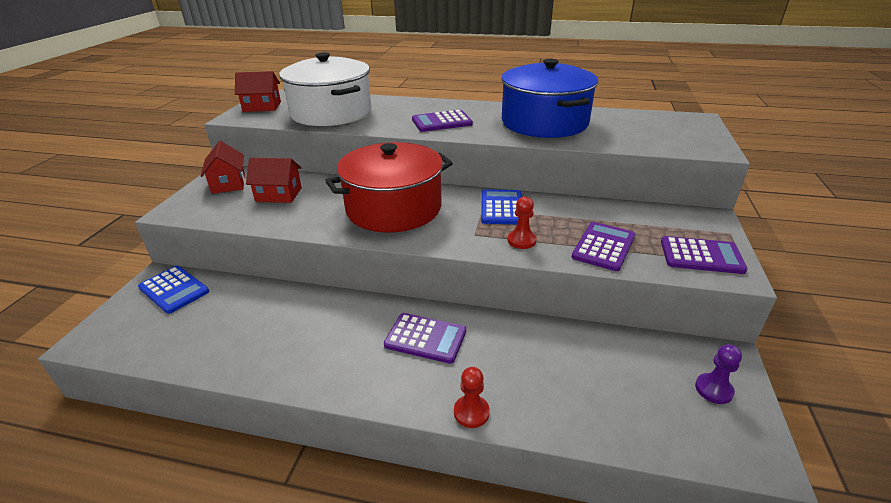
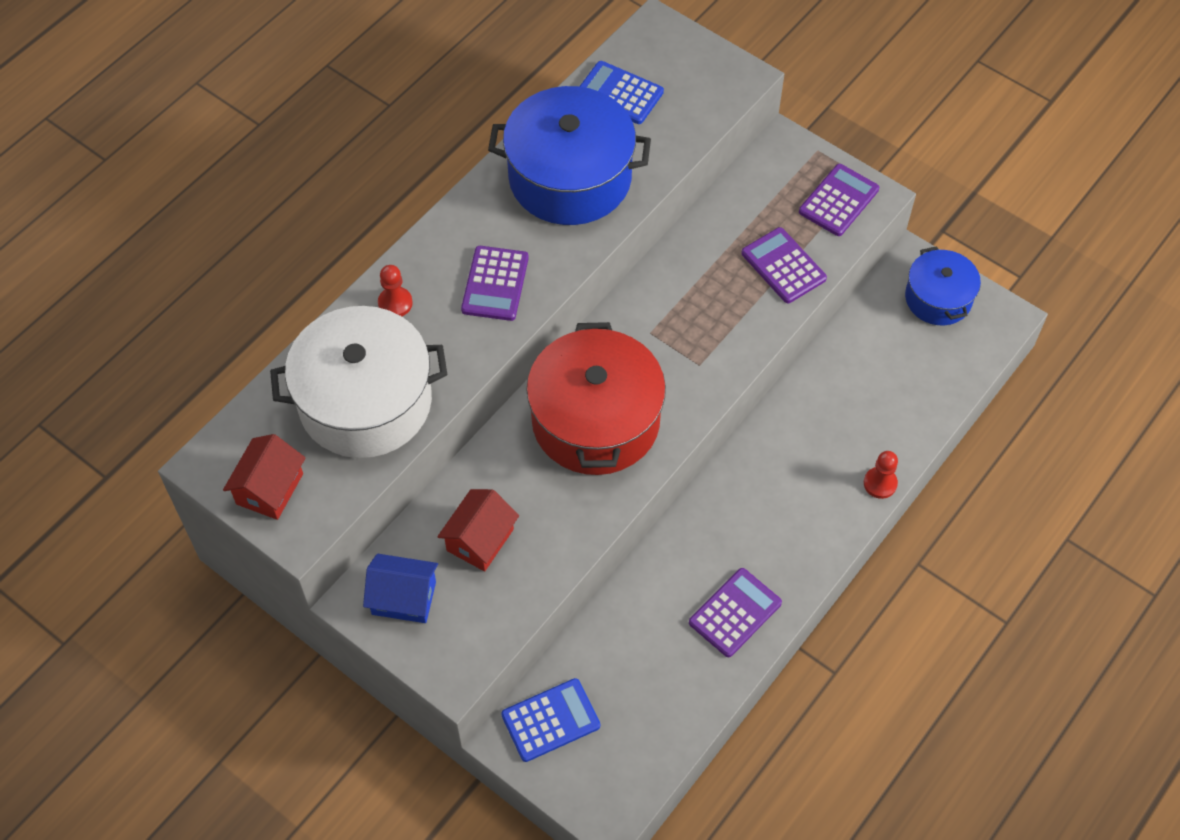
camera: 65 degrees left, 25 degrees up
(228, 183) = (404, 598): red house -> blue house
(425, 338) = (772, 483): purple calculator -> purple calculator (735, 613)
(502, 208) = (658, 313): blue calculator -> blue calculator (619, 93)
(521, 240) = (735, 328): red pawn -> red pawn (395, 303)
(713, 389) = (938, 298): purple pawn -> blue pot

